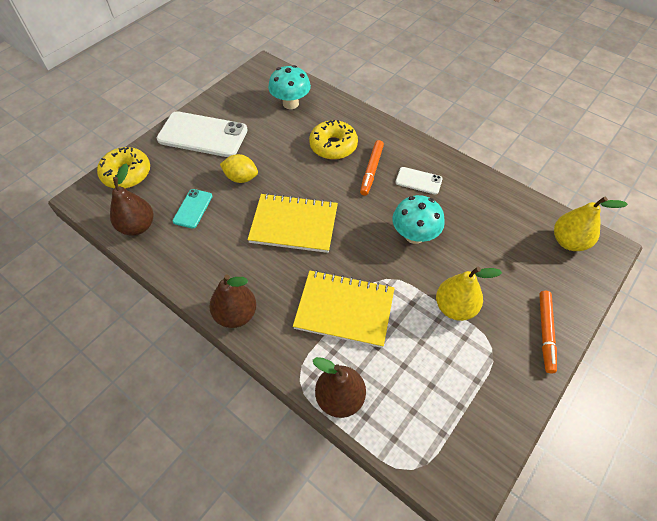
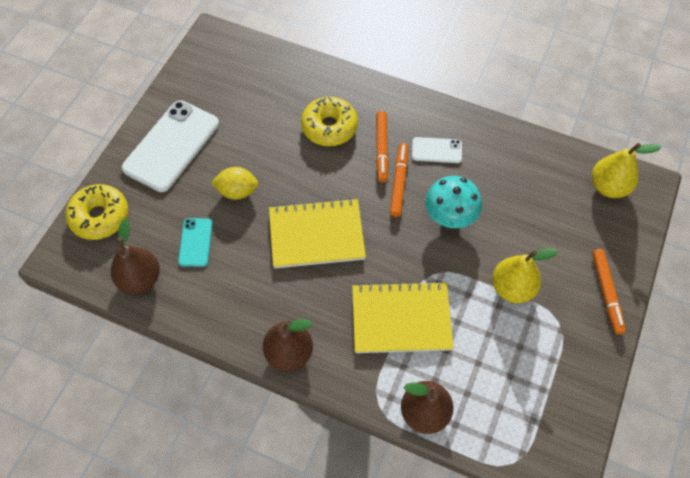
camera: 15 degrees left, 5 degrees up
(203, 135) = (171, 146): white phone -> white phone turned 60 degrees counterclockwise
(290, 103) = (262, 81): turquoise mushroom -> none
(378, 199) = (399, 182): none -> orange marker

